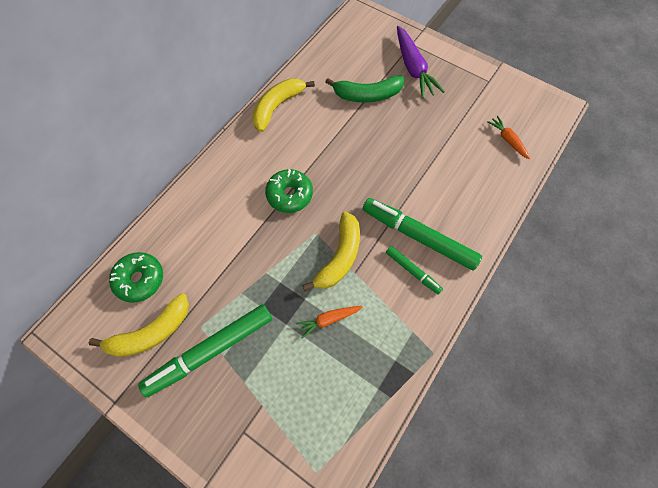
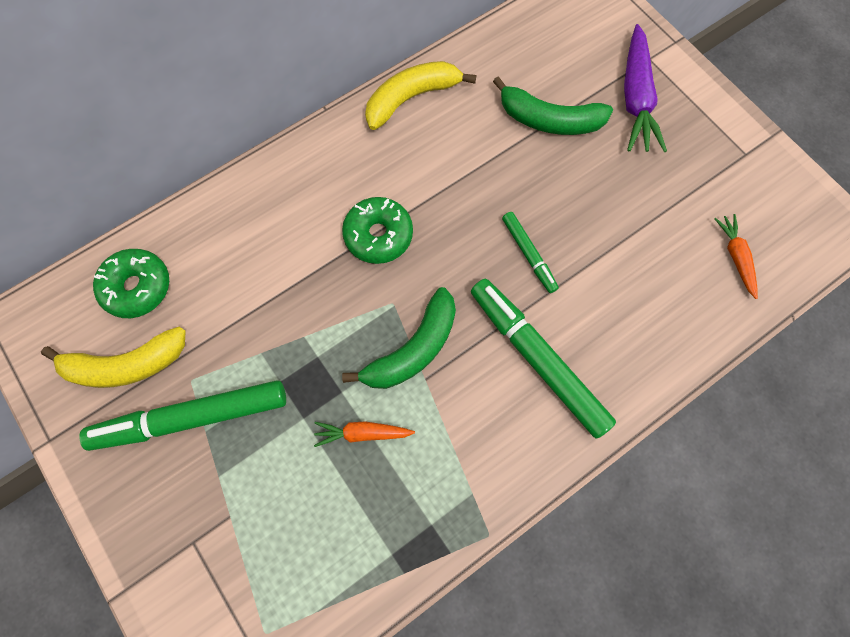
camera: 20 degrees right, 5 degrees up
(339, 257) = (413, 349): yellow banana -> green banana
(412, 271) = (508, 407): green marker -> green marker (528, 254)

